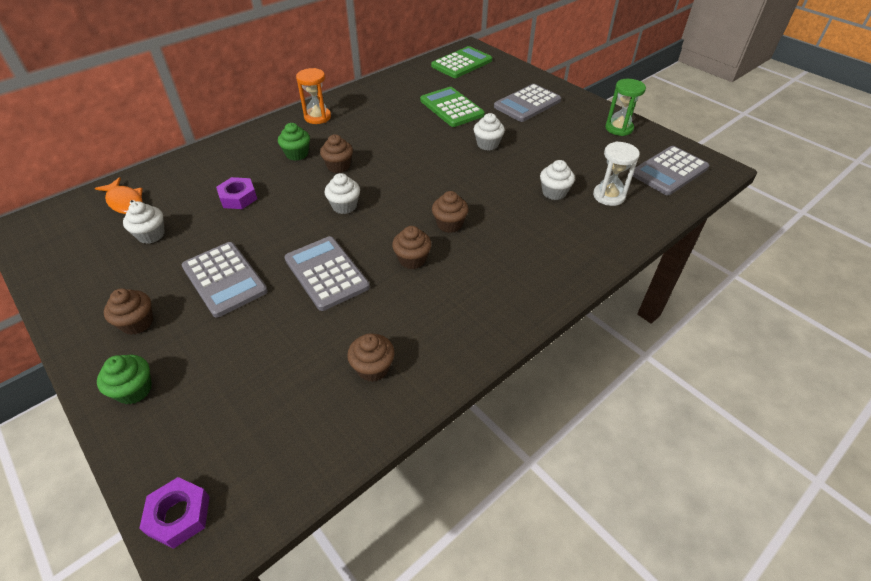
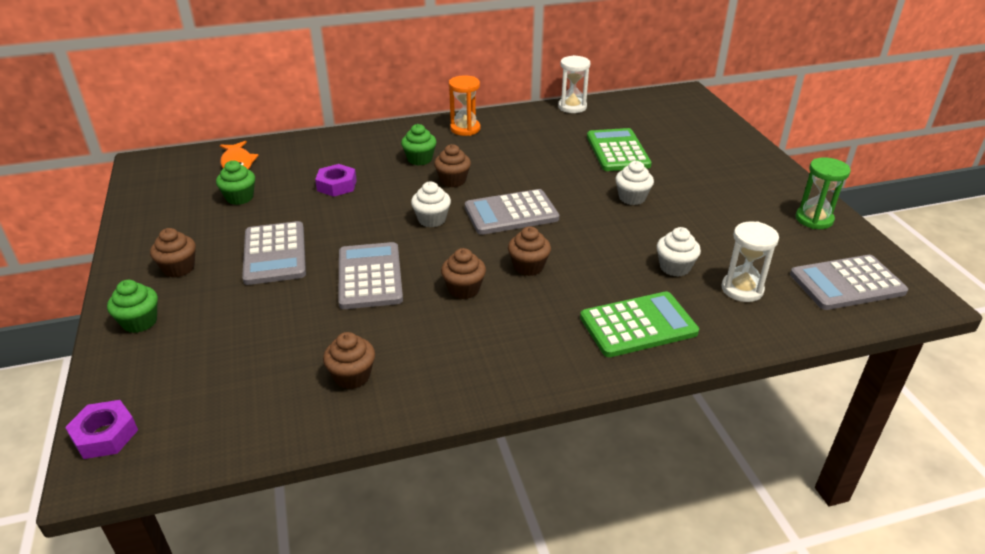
camera: 25 degrees right, 10 degrees down
(151, 235) = (240, 197): white cupcake -> green cupcake
(392, 78) = (572, 107): none -> white hourglass
(461, 63) = (664, 107): green calculator -> green calculator (638, 325)
(527, 104) = (713, 166): grey calculator -> grey calculator (511, 213)

